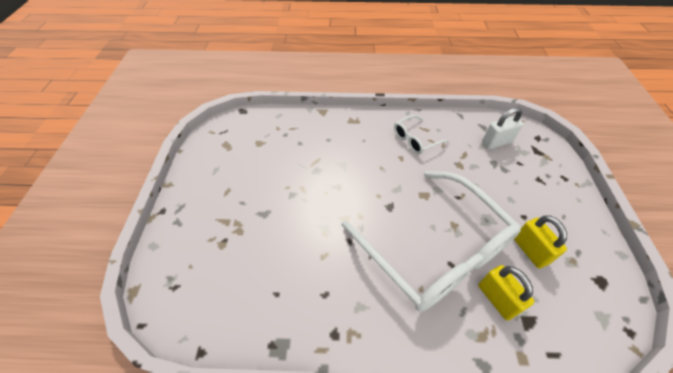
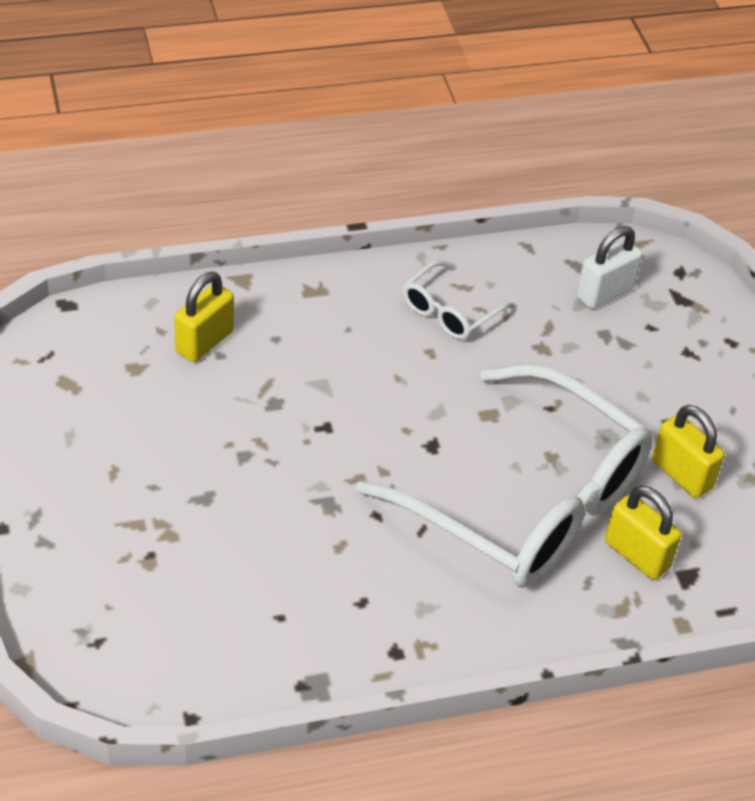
camera: 20 degrees left, 5 degrees down
(295, 136) = (204, 342): none -> yellow padlock

